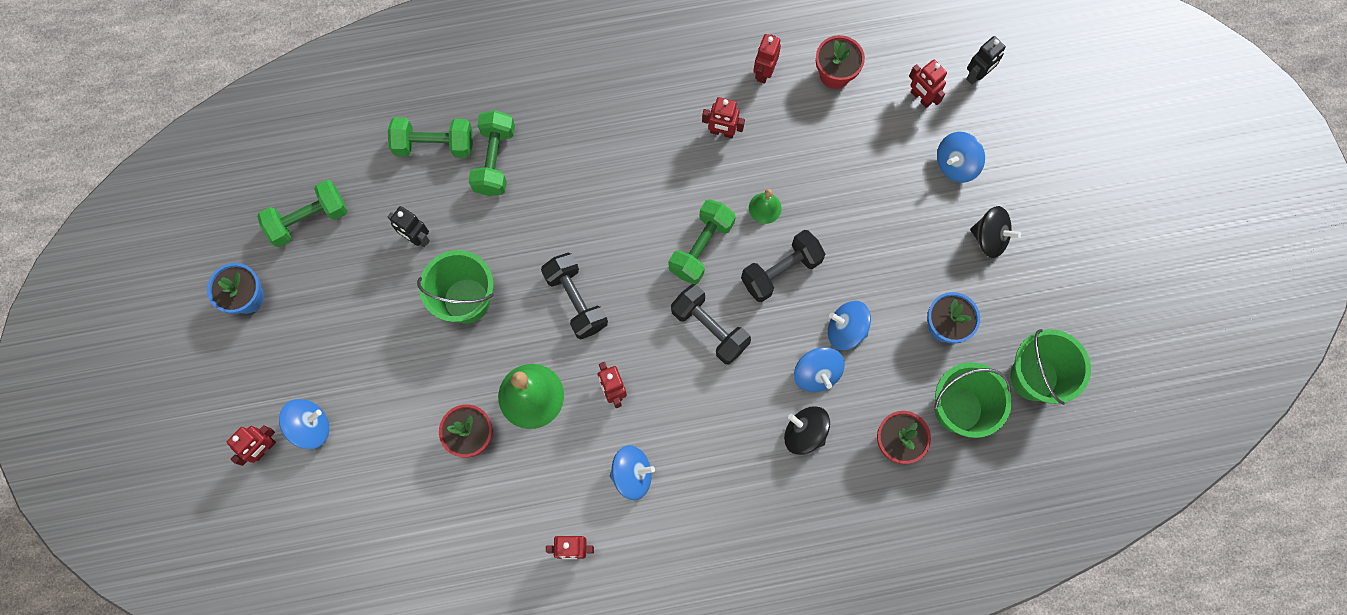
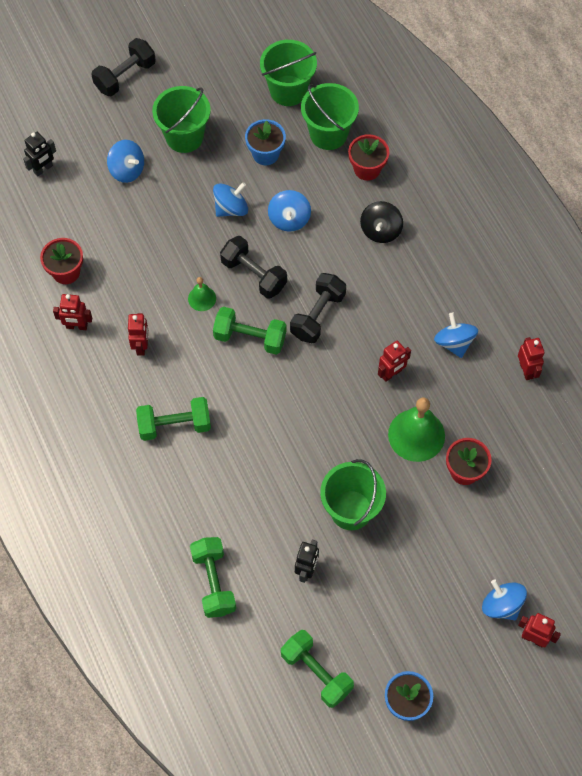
camera: 105 degrees left, 10 degrees down
(495, 160) = (215, 524): green dumbbell -> green dumbbell (174, 425)
(576, 301) = (325, 422): black dumbbell -> black dumbbell (125, 76)
(816, 373) = (331, 232): blue spinning top -> blue spinning top (231, 208)
(921, 97) = (73, 205): red robot -> none
(977, 75) = (43, 169): black robot -> black robot turned 105 degrees clockwise
(989, 238) = (184, 137): black spinning top -> green bucket

